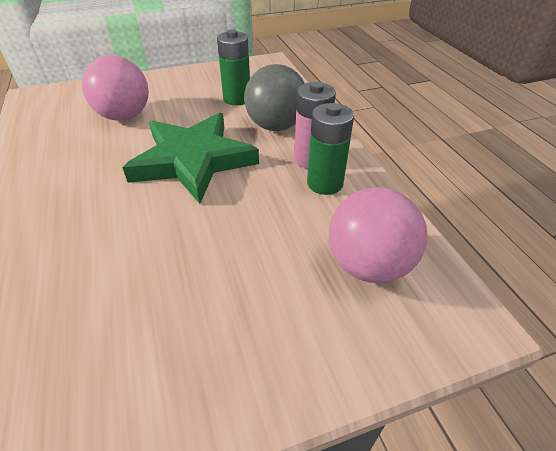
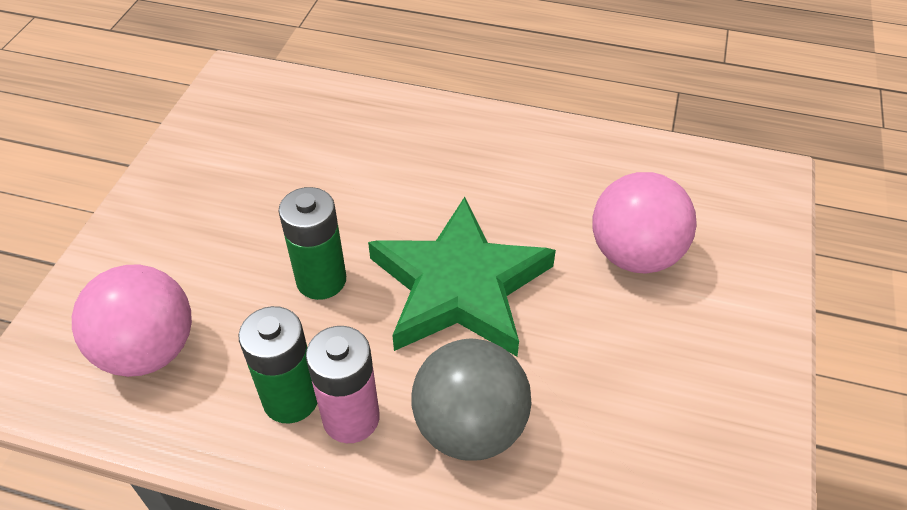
camera: 125 degrees right, 5 degrees up
(237, 99) = (602, 421): green battery -> green battery (321, 280)

